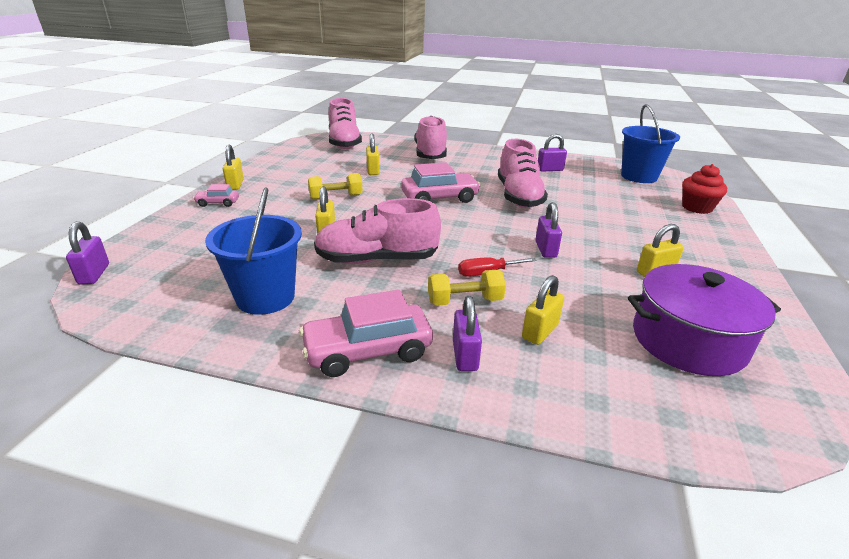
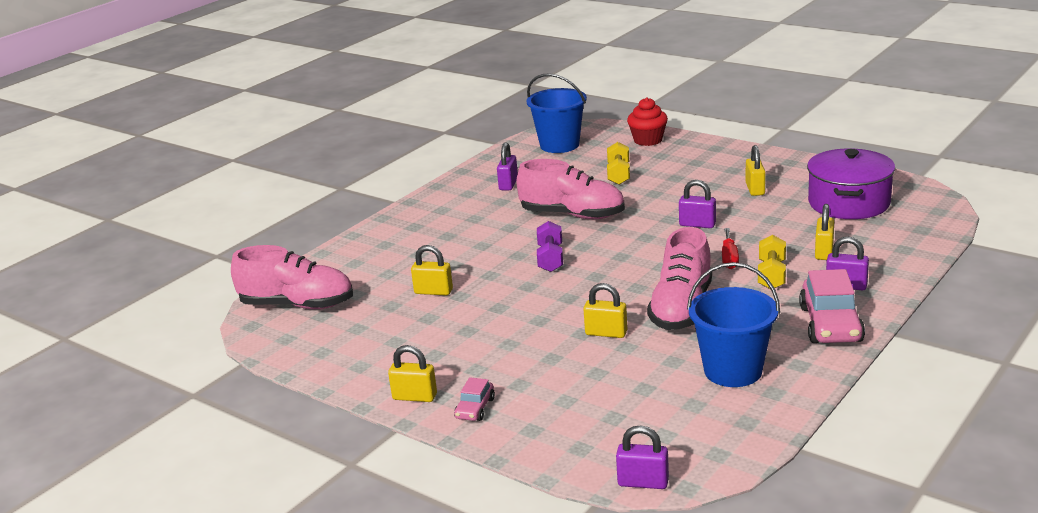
camera: 65 degrees left, 5 degrees down
(336, 197) = (508, 322): yellow dumbbell -> yellow dumbbell (618, 174)
(430, 154) = (400, 246): pink shoe -> none
(439, 198) = (550, 258): pink car -> purple dumbbell
(540, 331) = (824, 252): yellow padlock -> yellow padlock turned 45 degrees clockwise

